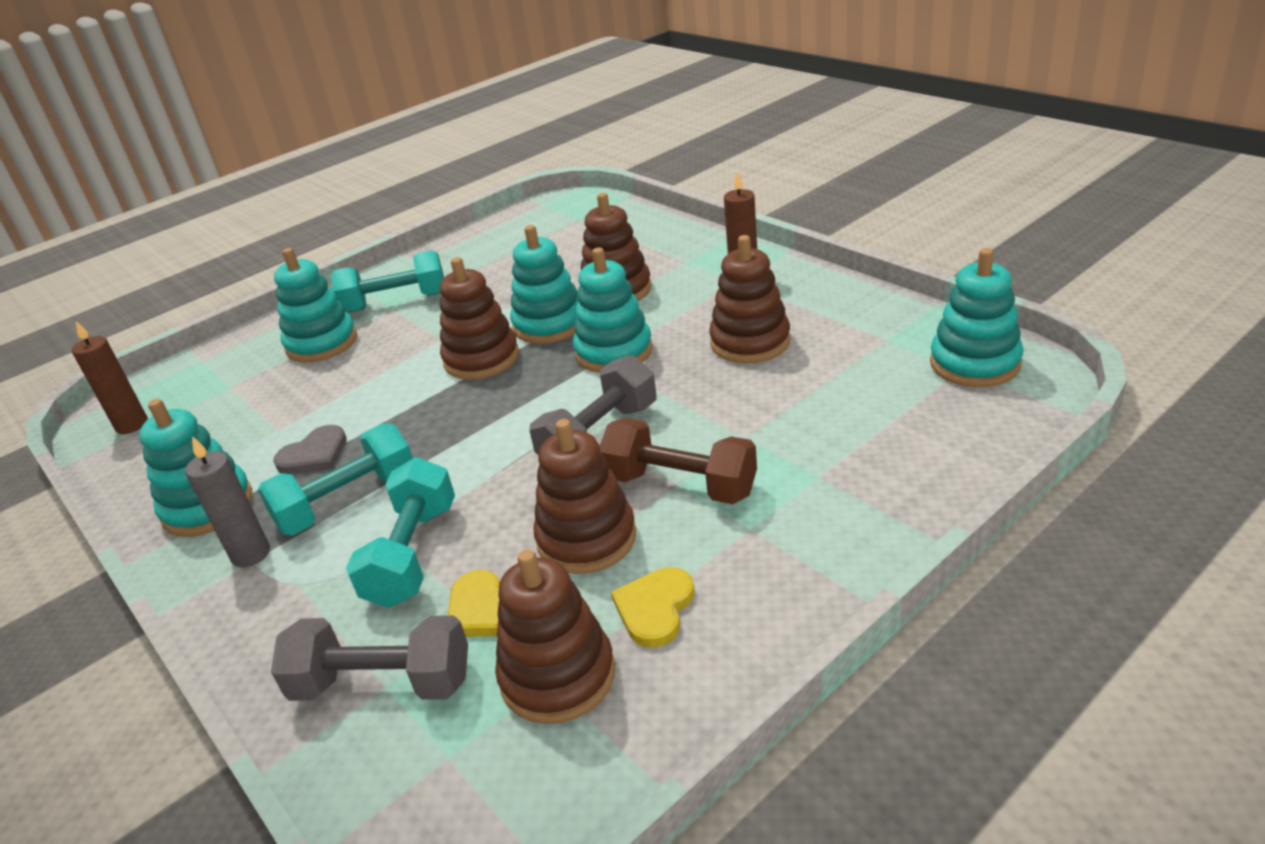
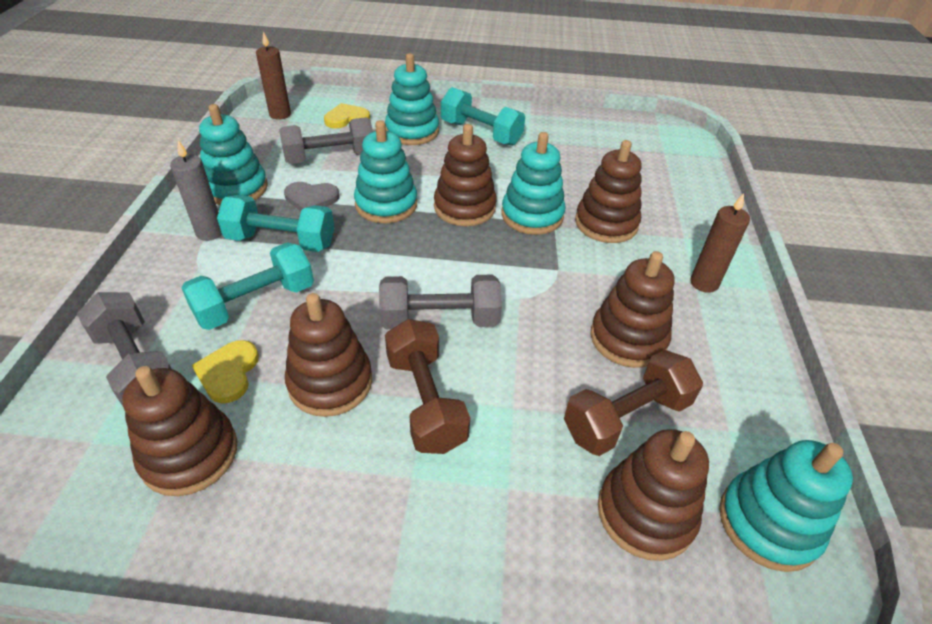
camera: 40 degrees right, 10 degrees up
(271, 416) = (330, 158): none -> grey dumbbell
(614, 352) = (536, 267): turquoise stacking toy -> turquoise stacking toy (386, 204)
(655, 608) = (286, 470): yellow heart -> yellow heart (346, 118)
(822, 382) = (626, 417): none -> brown dumbbell
(912, 415) = (645, 513): none -> brown stacking toy

